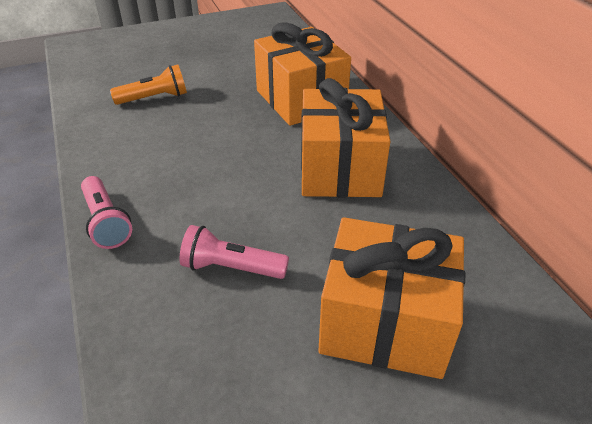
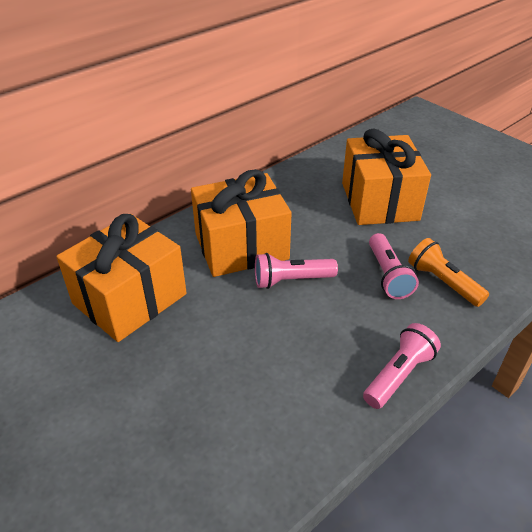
camera: 110 degrees left, 0 degrees up
(154, 98) = (164, 447): orange flashlight -> orange flashlight (443, 282)
(269, 189) = (291, 280): none -> pink flashlight

